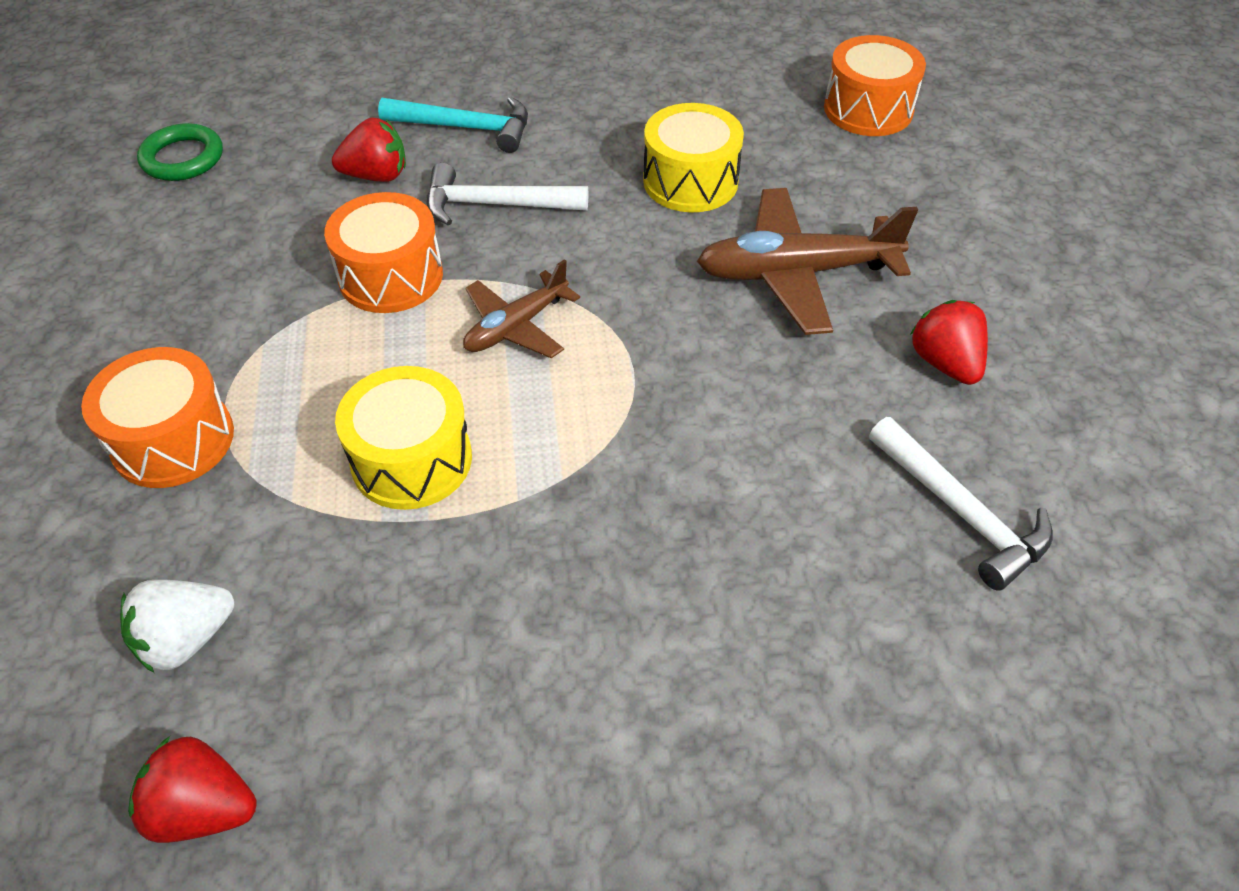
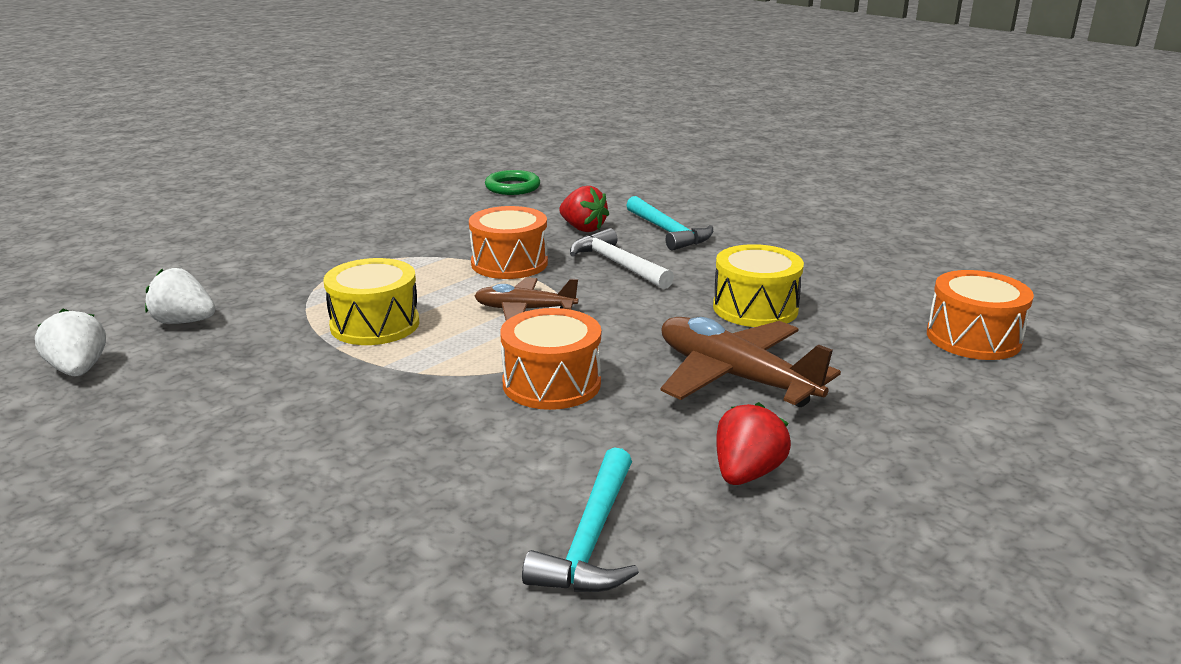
camera: 50 degrees right, 25 degrees down
(173, 440) = (312, 265): orange drum -> orange drum (551, 383)
(203, 808) = (79, 370): red strawberry -> white strawberry
(961, 512) = (591, 539): white hammer -> turquoise hammer

